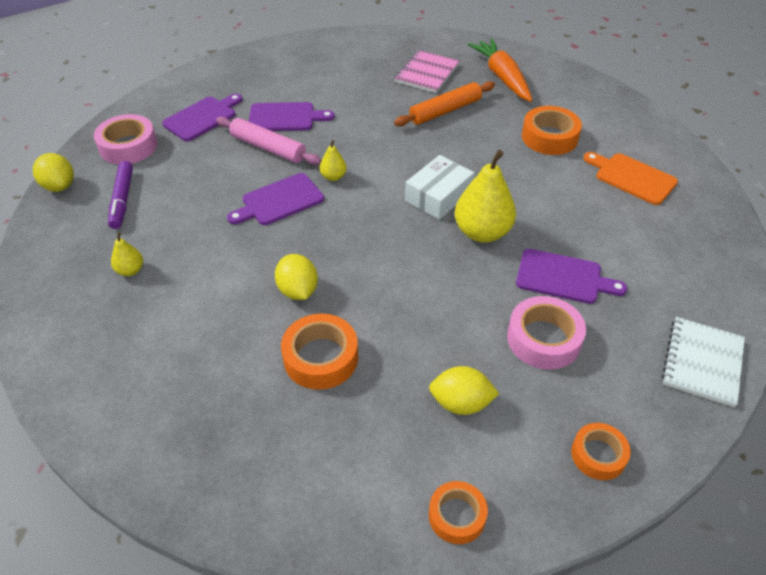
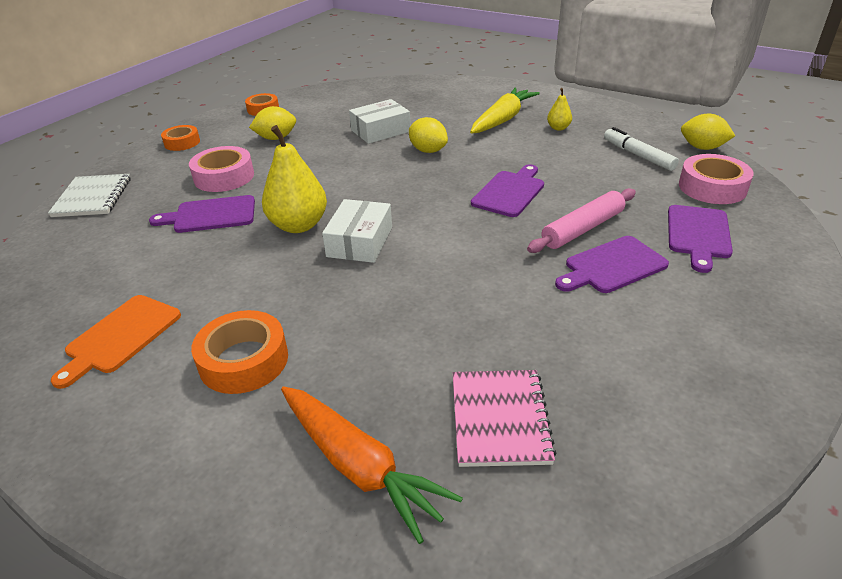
camera: 155 degrees right, 10 degrees down
(122, 199) = (638, 155): purple marker -> white marker
(164, 315) = (503, 119): none -> yellow carrot
(268, 148) = (582, 229): pink rolling pin -> pink rolling pin turned 45 degrees counterclockwise
(321, 358) = (380, 131): orange tape -> white box
(333, 177) = (483, 225): yellow pear -> none
(445, 111) = (418, 351): orange rolling pin -> none
(632, 177) = (121, 337): orange cutting board -> orange cutting board turned 105 degrees clockwise

